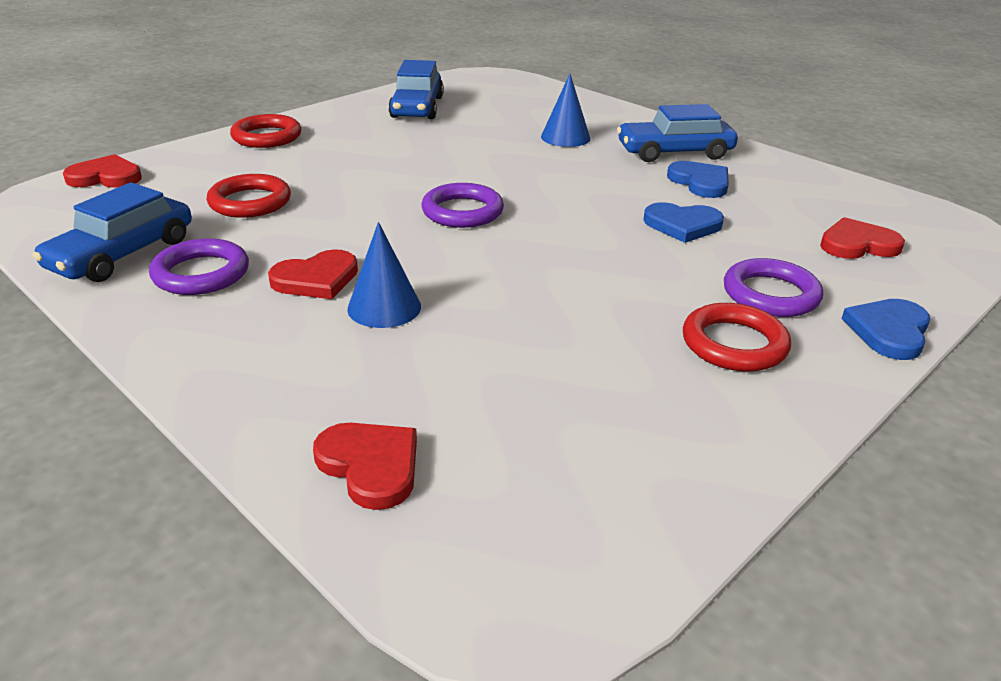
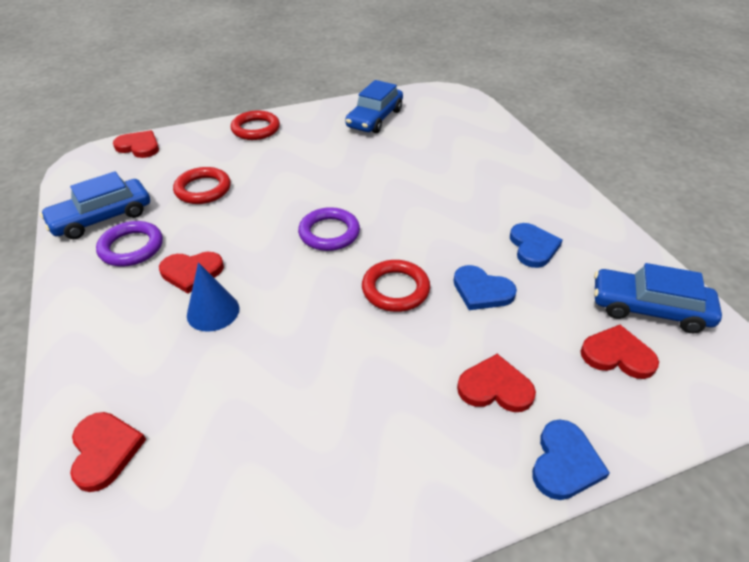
camera: 25 degrees right, 10 degrees up
(565, 137) = (461, 172): blue cone -> none
(674, 152) = (537, 208): blue car -> blue car (649, 309)
(734, 344) = (424, 430): red ring -> red ring (395, 289)
(770, 294) = (495, 387): purple ring -> red heart
(889, 331) = (564, 463): blue heart -> blue heart turned 150 degrees clockwise

